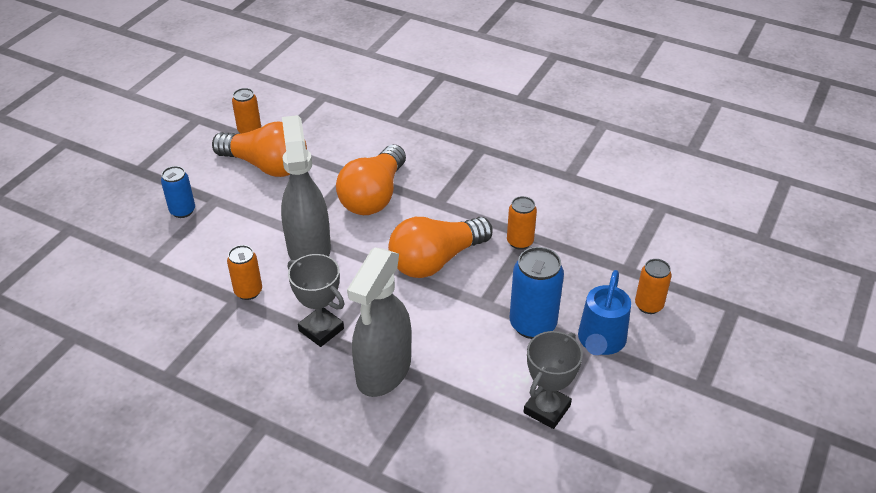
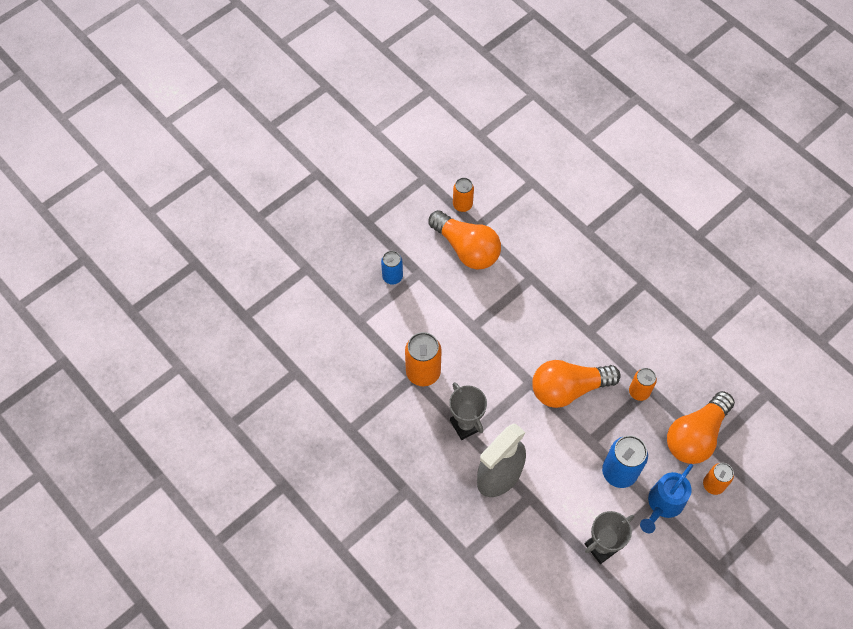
camera: 20 degrees right, 20 degrees up
(248, 291) = (423, 372): orange can -> orange can, size x1.61
(309, 248) = (477, 345): grey spray bottle -> none
(373, 196) = (541, 308): orange light bulb -> orange light bulb (695, 435)

